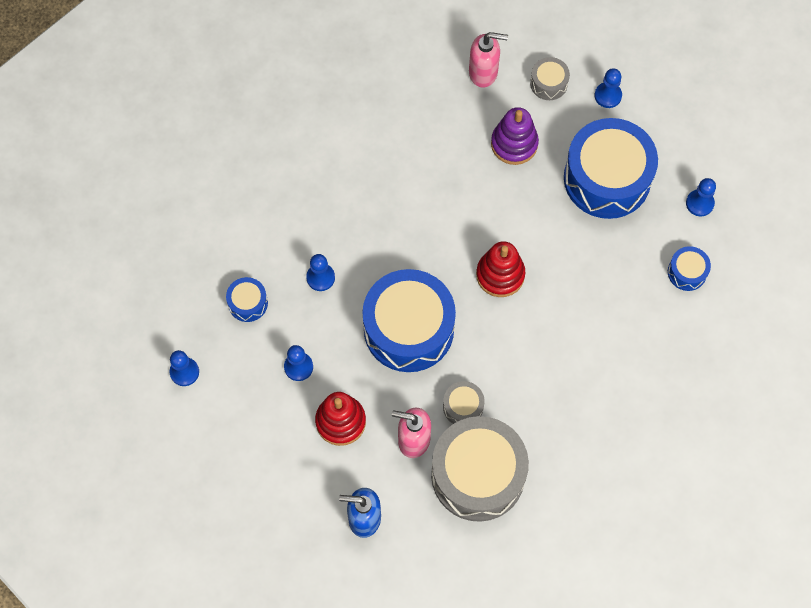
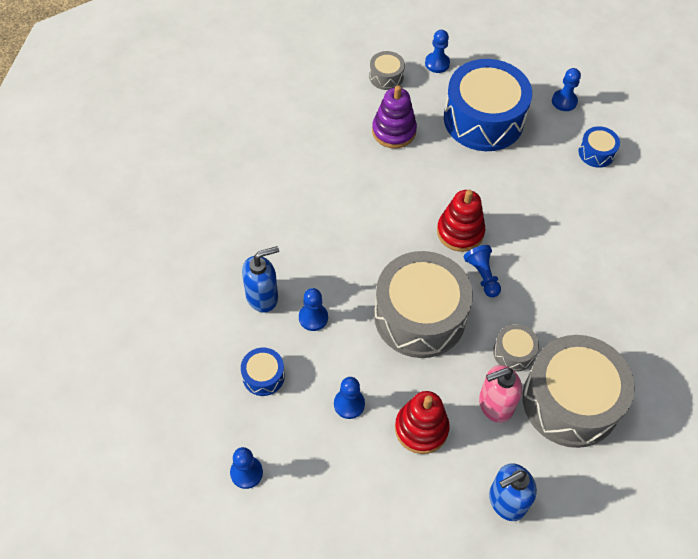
camera: 35 degrees left, 10 degrees down
(292, 235) = (262, 297): none -> blue soap dispenser
(408, 329) = (420, 316): blue drum -> grey drum
(483, 72) = (330, 94): pink soap dispenser -> none
(489, 325) = (482, 275): none -> blue pawn

